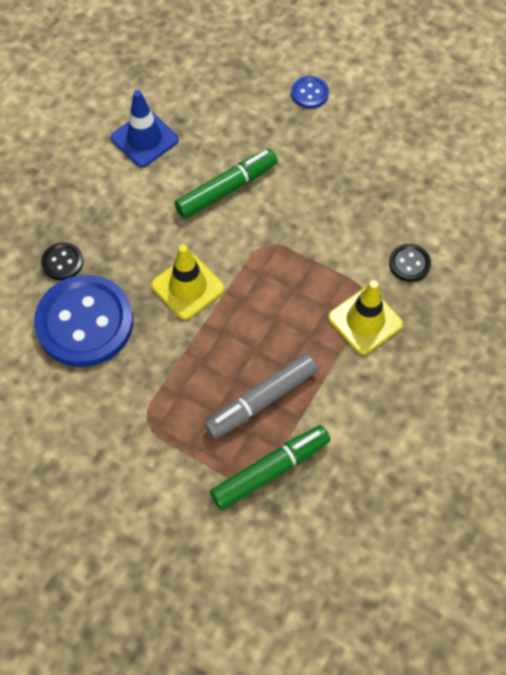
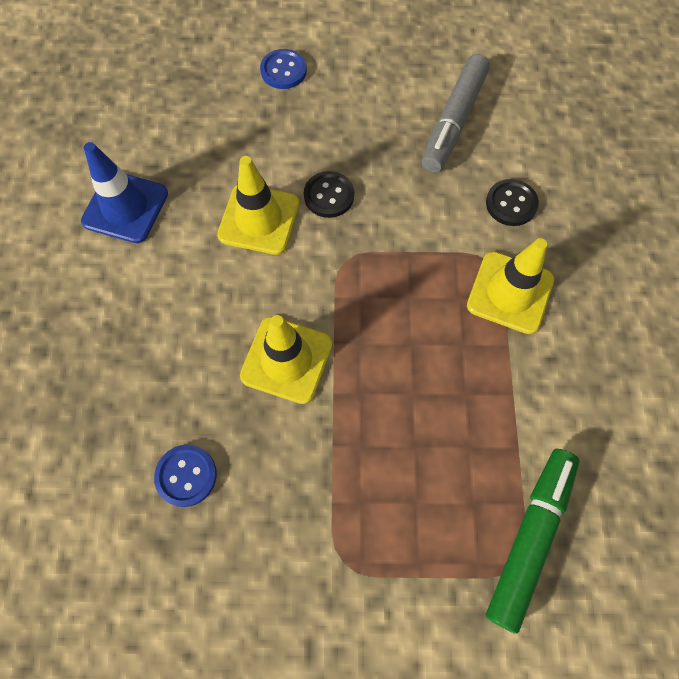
camera: 30 degrees left, 5 degrees up
(62, 262) = (111, 411): black button -> black button (329, 196)
(85, 322) = (186, 475): blue button -> blue button, size x0.44
(226, 189) = (259, 219): green marker -> yellow traffic cone
(261, 400) = (461, 453): grey marker -> grey marker (453, 121)

